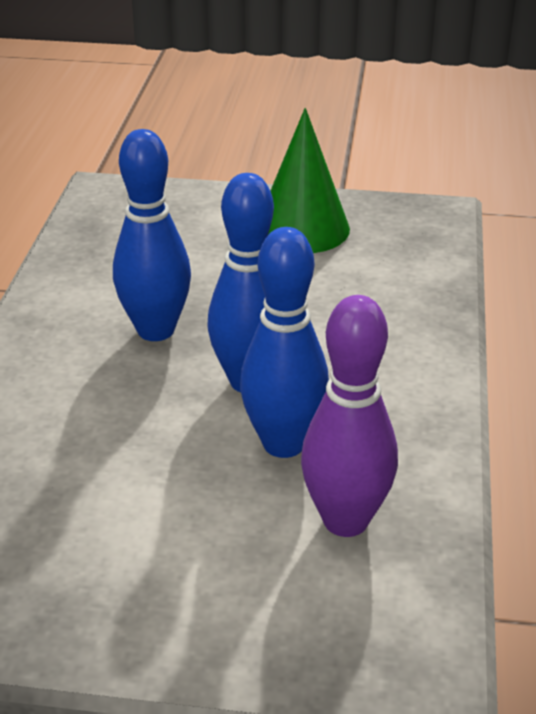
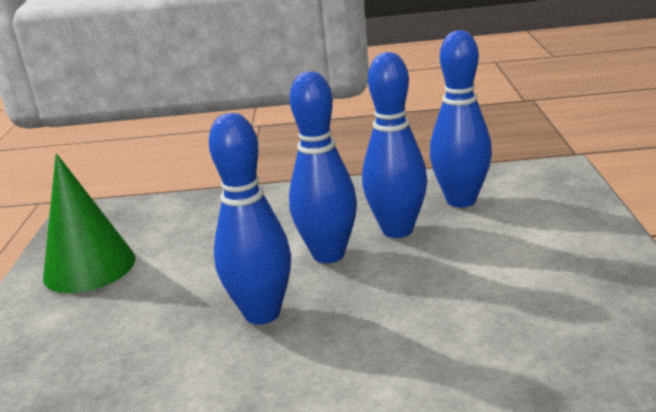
camera: 95 degrees left, 10 degrees down
(345, 520) = (461, 200): purple bowling pin -> blue bowling pin

